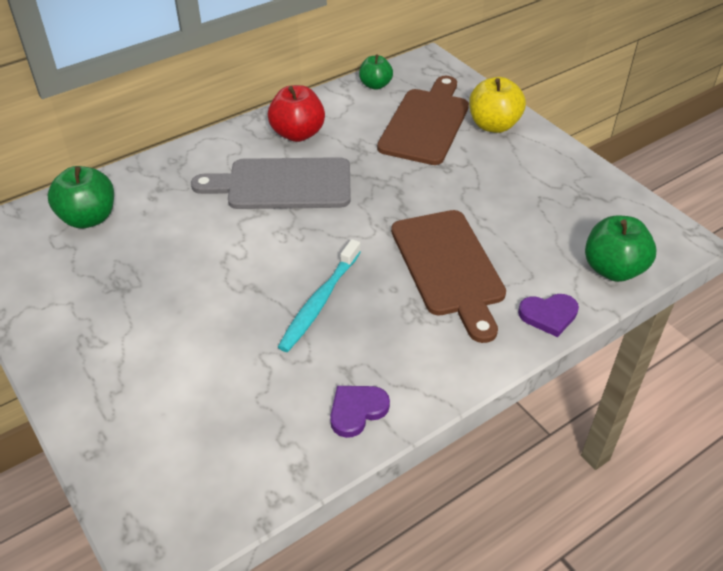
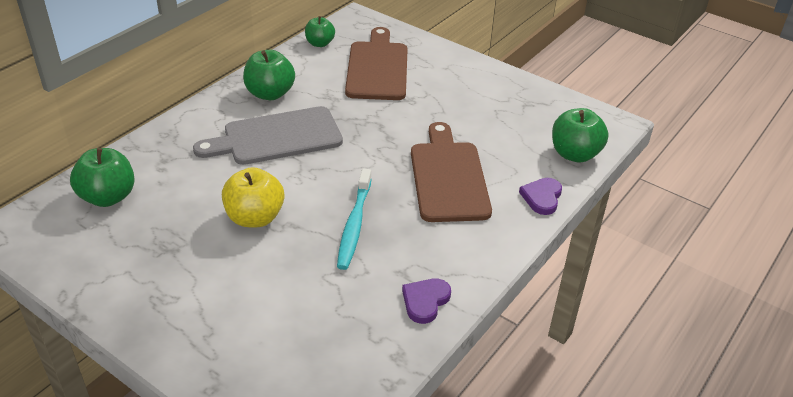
camera: 20 degrees left, 5 degrees down
(297, 134) = (270, 94): red apple -> green apple
(449, 267) = (448, 177): brown cutting board -> brown cutting board turned 150 degrees counterclockwise
(493, 125) = (434, 61): yellow apple -> yellow apple (255, 218)
(548, 315) = (542, 197): purple heart -> purple heart turned 135 degrees clockwise

